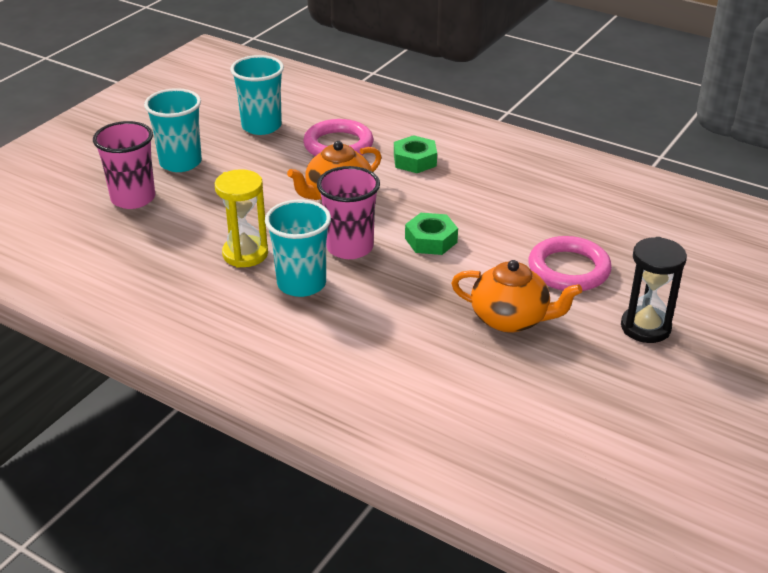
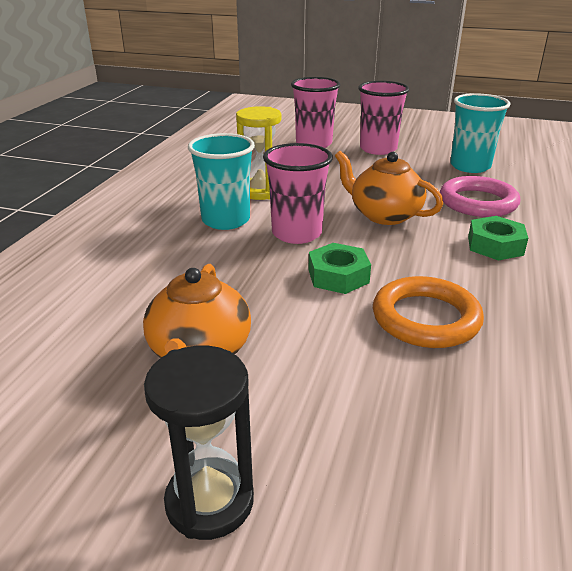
camera: 75 degrees right, 5 degrees down
(180, 163) = (378, 149): turquoise cup -> pink cup
(499, 216) = (425, 318): none -> orange ring
(569, 269) = (334, 394): pink ring -> none

